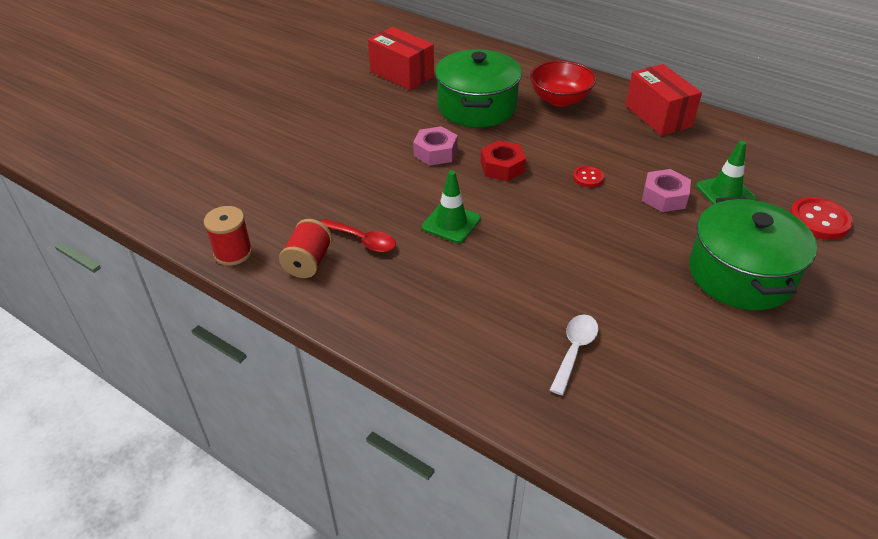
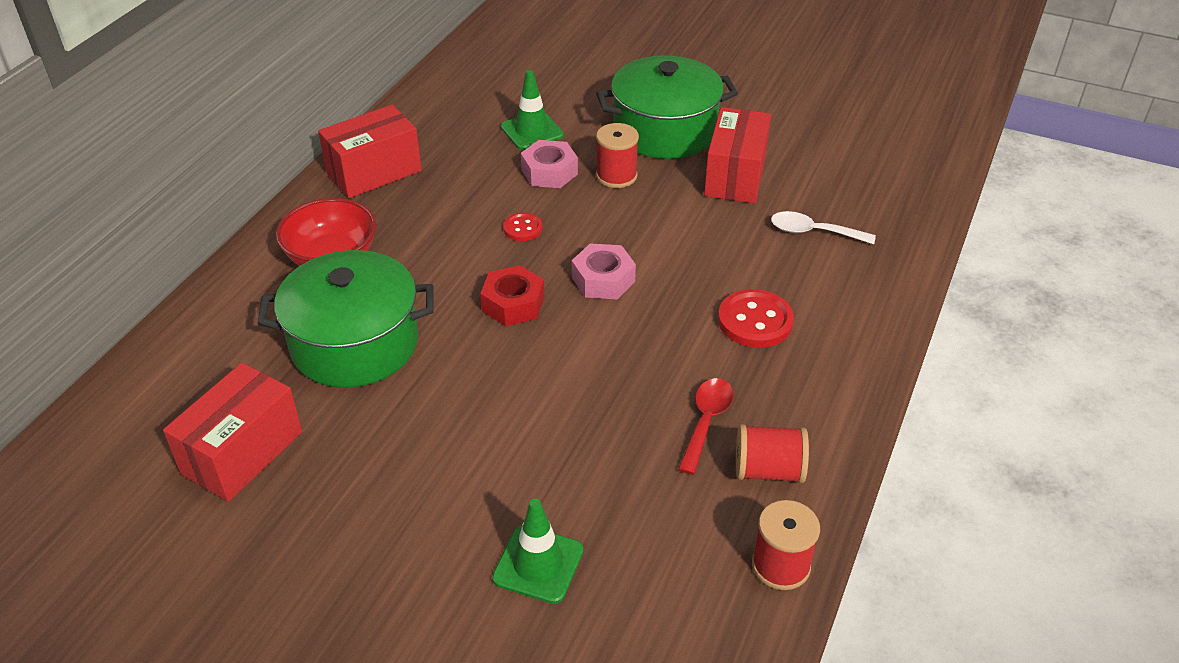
camera: 100 degrees left, 0 degrees up
(435, 152) = (486, 375): pink nut -> pink nut (603, 279)
(451, 223) = (645, 340): green traffic cone -> green traffic cone (538, 564)
(661, 234) = (616, 176): none -> red spool
(666, 311) = (735, 176): none -> red box
(819, 220) = (566, 80): red button -> red button (755, 321)

